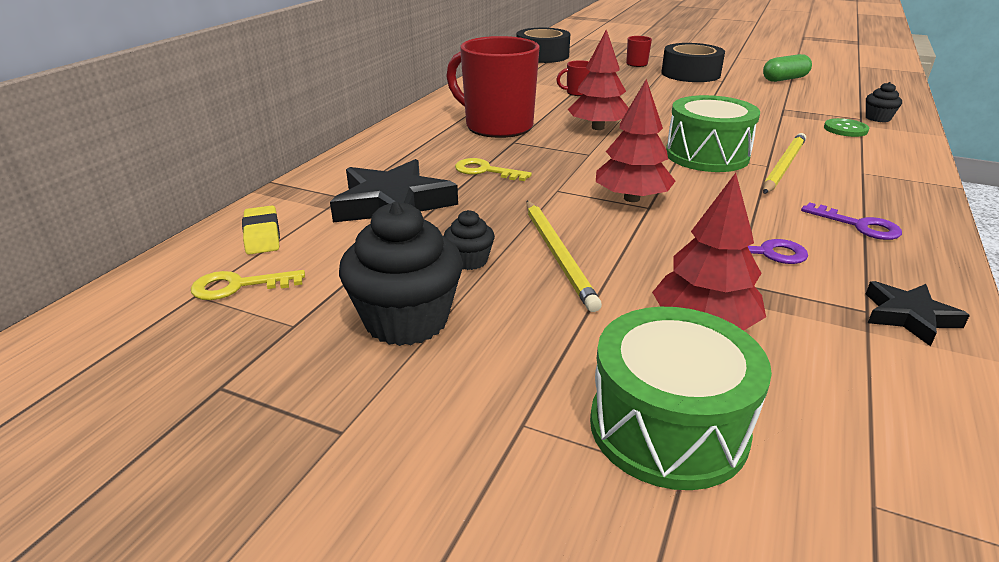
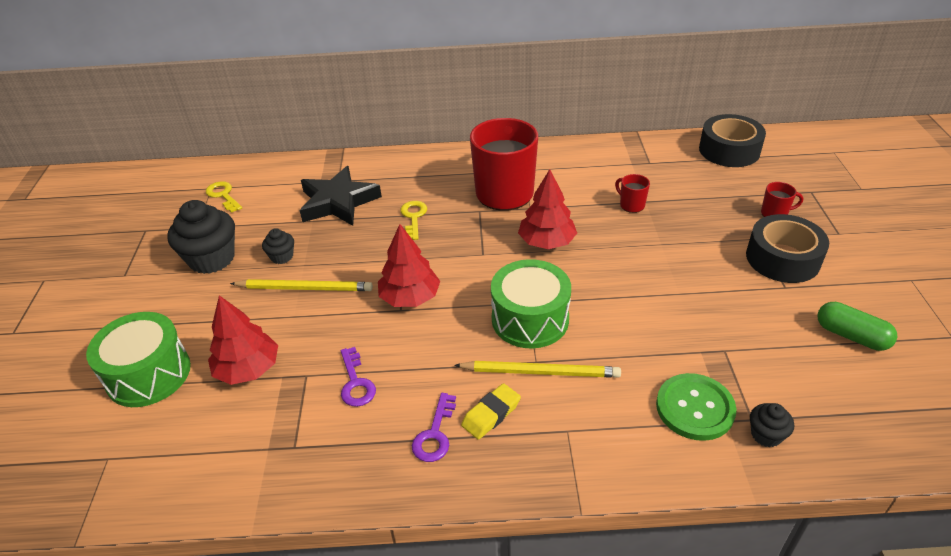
camera: 65 degrees right, 10 degrees up
(262, 235) = (276, 177): yellow eraser -> yellow eraser (491, 414)
(558, 255) = (305, 288): yellow pencil -> yellow pencil turned 135 degrees counterclockwise
(845, 129) = (695, 408): green button -> green button, size x1.59
(908, 316) = (294, 470): black star -> none

